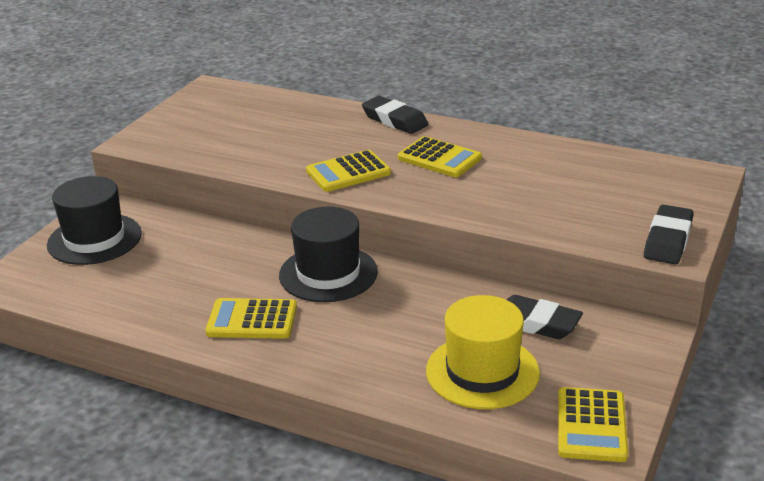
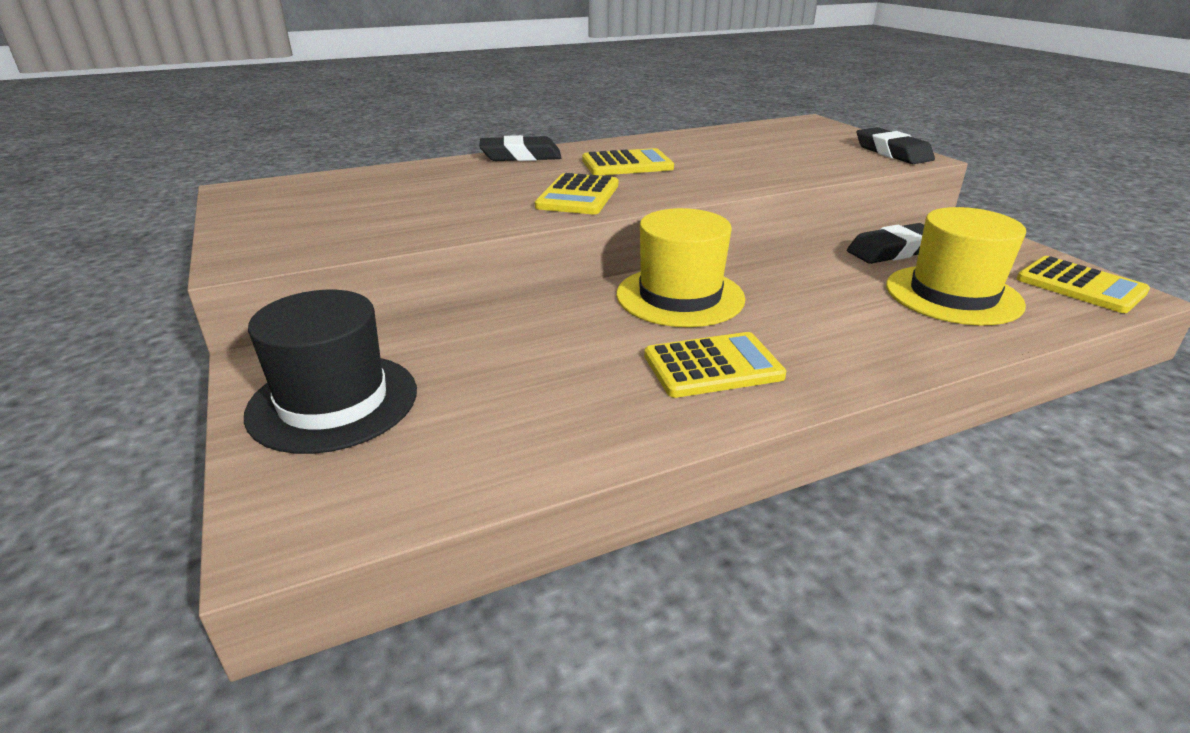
camera: 50 degrees left, 0 degrees up
(252, 320) = (713, 366): yellow calculator -> yellow calculator turned 150 degrees counterclockwise
(328, 273) = (680, 296): black hat -> yellow hat

